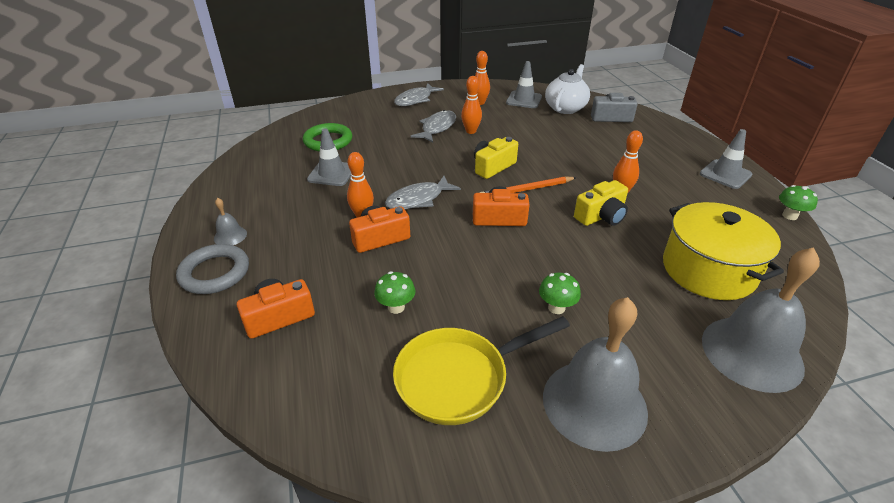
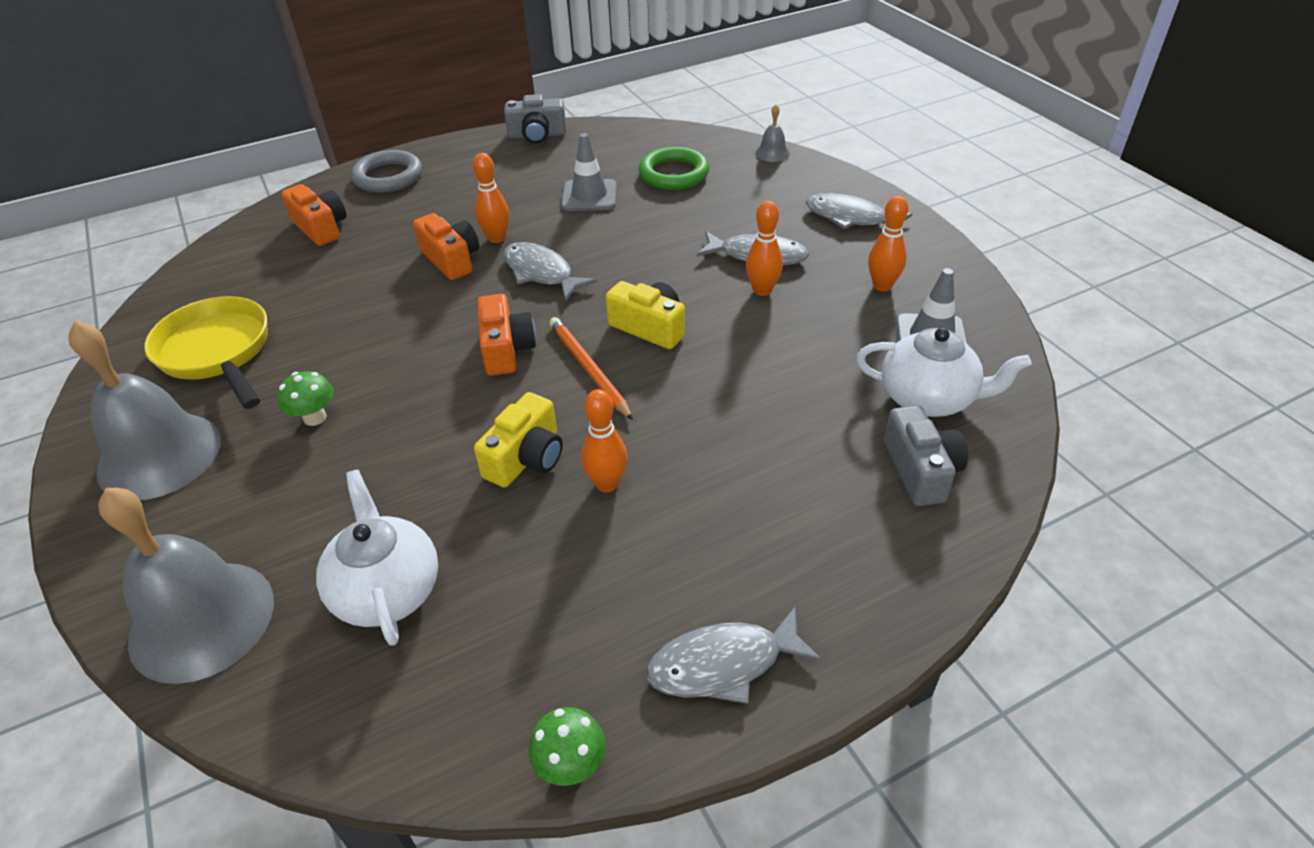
camera: 80 degrees right, 5 degrees up
(218, 189) = (537, 135): none -> grey camera
(230, 236) = (449, 167): grey bell -> grey bell (772, 153)
(396, 307) = (328, 294): green mushroom -> none
(601, 216) = (526, 458): yellow camera -> yellow camera turned 105 degrees counterclockwise
(708, 270) = (387, 590): yellow pot -> white teapot
(725, 174) = (723, 664): grey traffic cone -> grey fish

